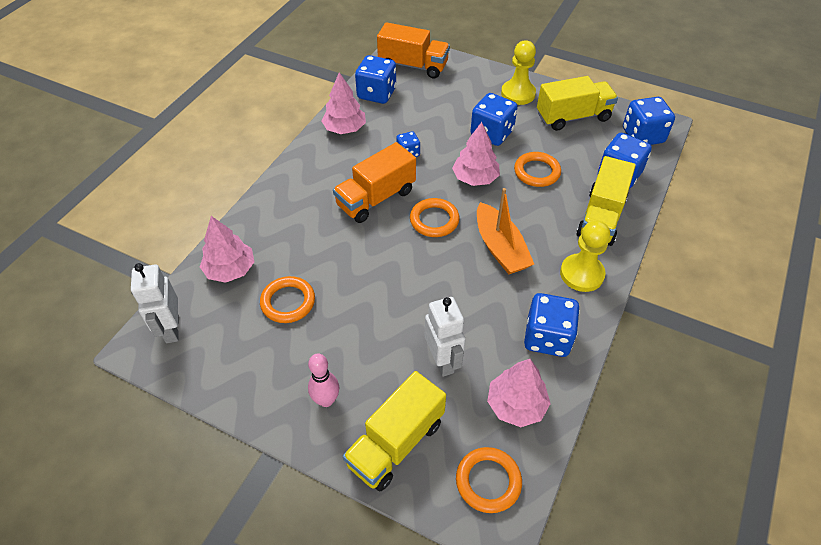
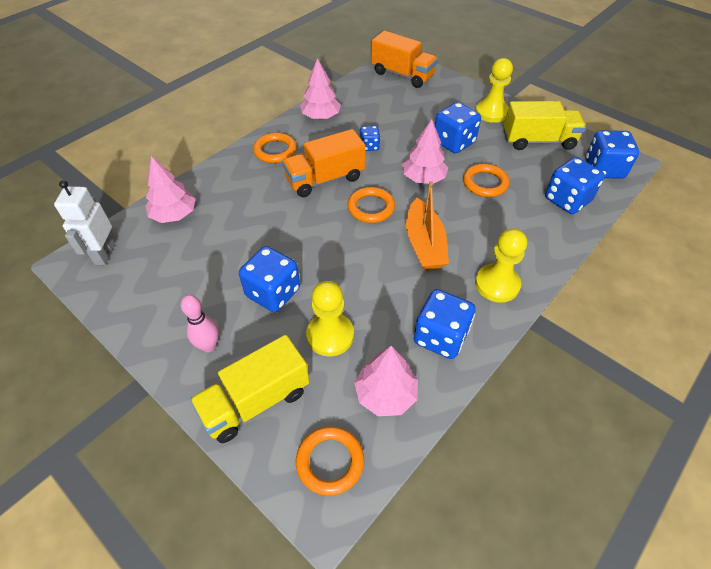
camera: 15 degrees right, 0 degrees up
(288, 302) = (211, 252): orange ring -> orange ring (275, 151)
(376, 94) = (360, 92): blue dice -> blue dice (273, 292)
(443, 361) = (330, 335): white robot -> yellow pawn
(601, 217) = (535, 235): yellow truck -> none

